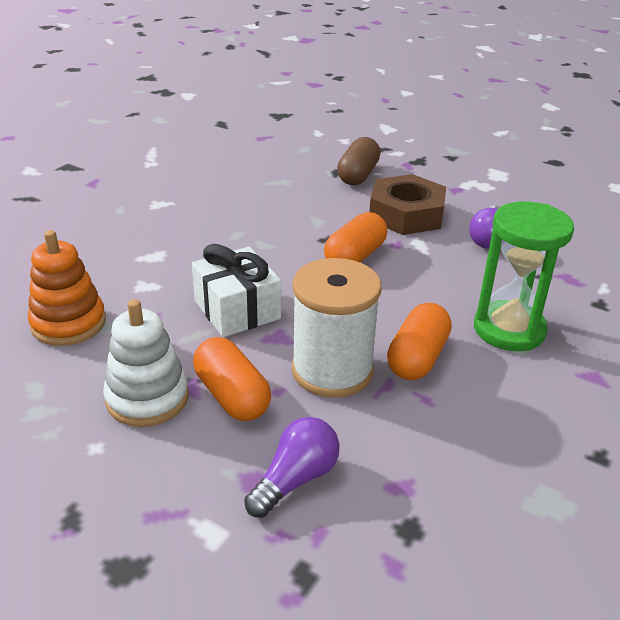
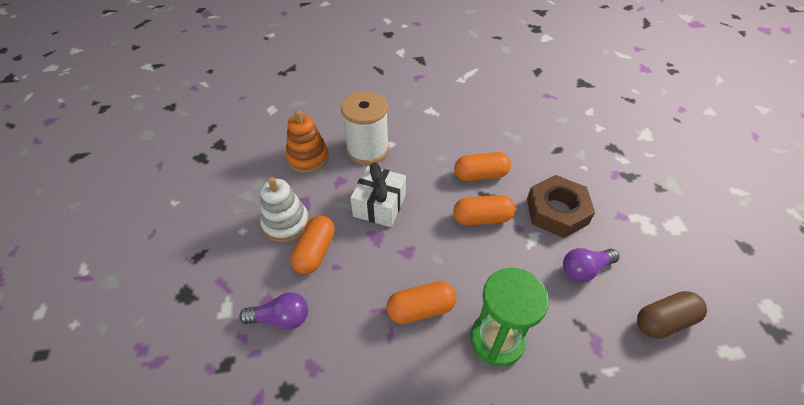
camera: 50 degrees right, 15 degrees up
(299, 226) = (480, 175): none -> orange capsule
(332, 371) = (372, 278): white spool -> white spool (367, 149)
(358, 175) = (568, 161): brown capsule -> brown capsule (664, 321)

